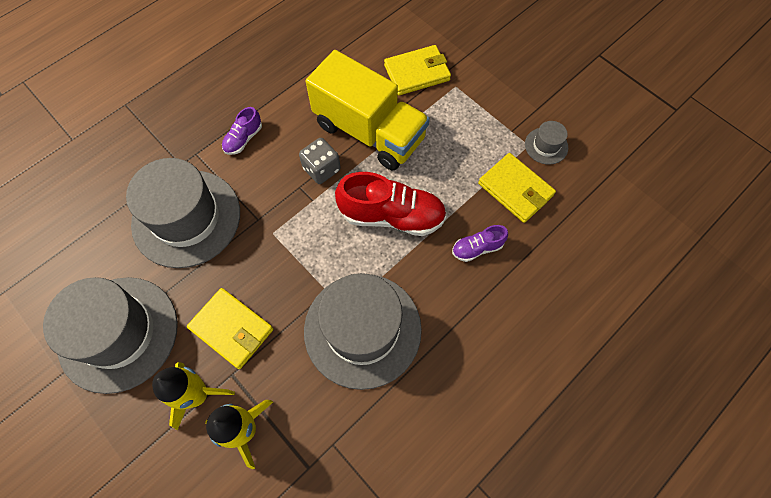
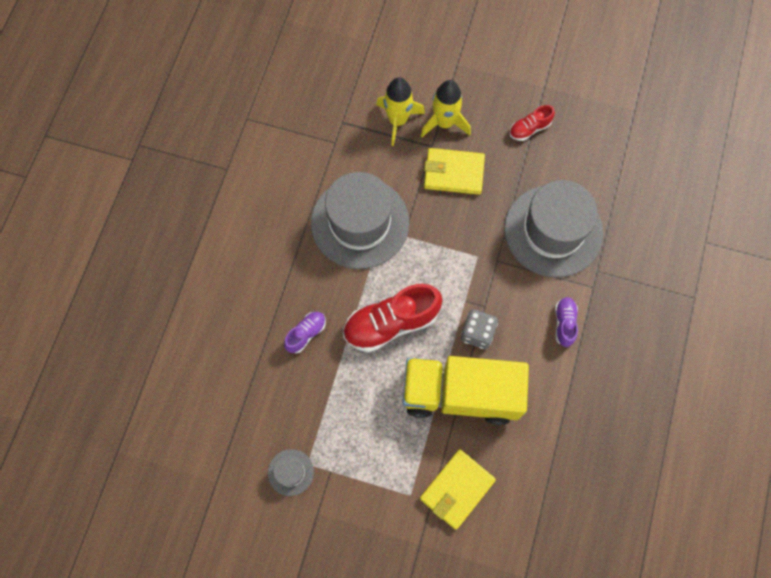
camera: 150 degrees right, 5 degrees up
(118, 333) = (529, 129): grey hat -> red shoe
(515, 190) = (299, 408): yellow wallet -> none

